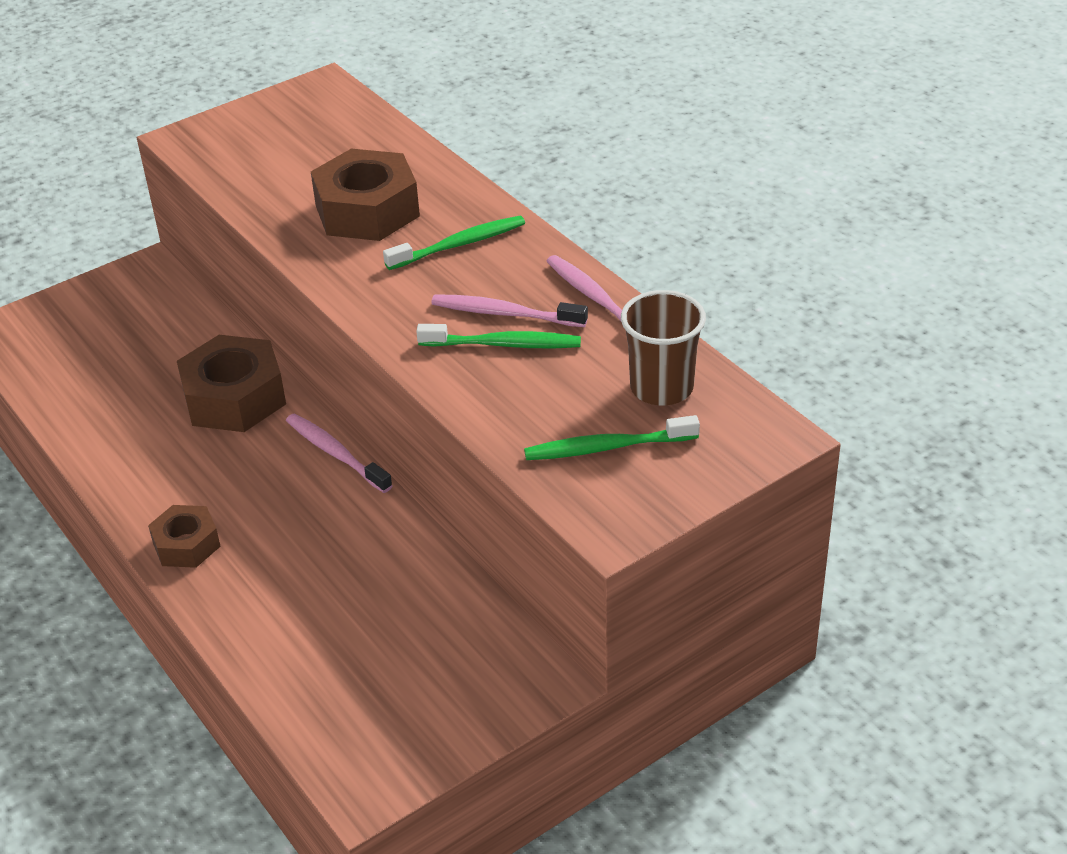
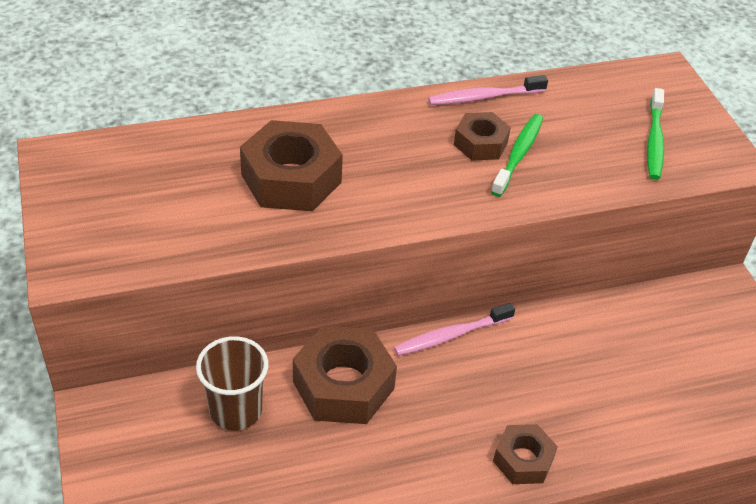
camera: 75 degrees left, 5 degrees up
(459, 245) = (375, 142): green toothbrush -> none
(505, 314) = (480, 143): pink toothbrush -> brown nut
(661, 388) = (600, 99): brown cup -> brown cup (235, 410)

